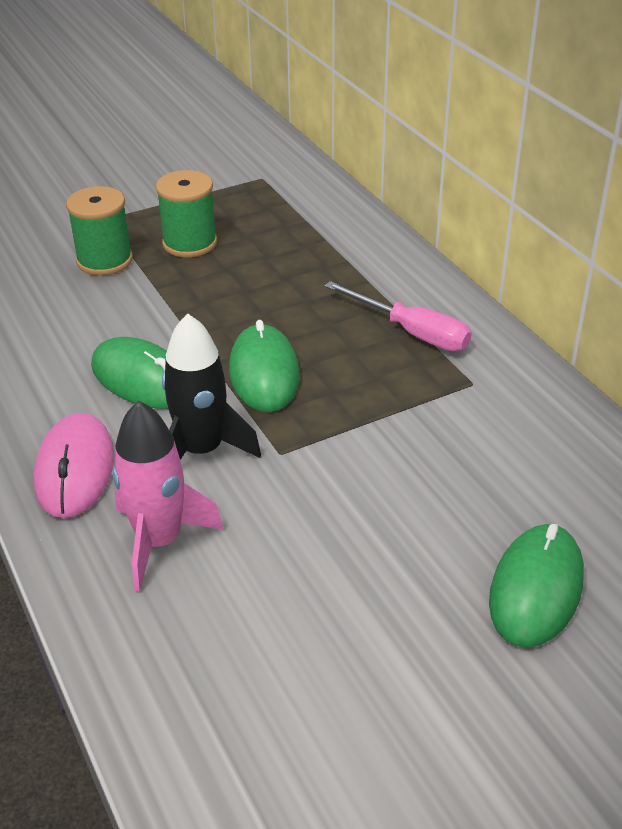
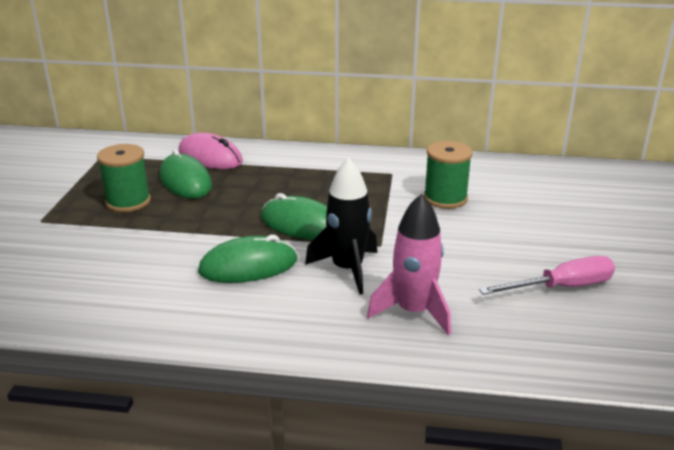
camera: 55 degrees left, 10 degrees down
(75, 470) = (308, 321): pink mouse -> pink mouse (210, 157)
(104, 260) = (91, 237): green spool -> green spool (445, 198)
(411, 332) = (327, 172): pink screwdriver -> pink screwdriver (561, 287)
(536, 589) = (557, 216): green mouse -> green mouse (185, 181)

